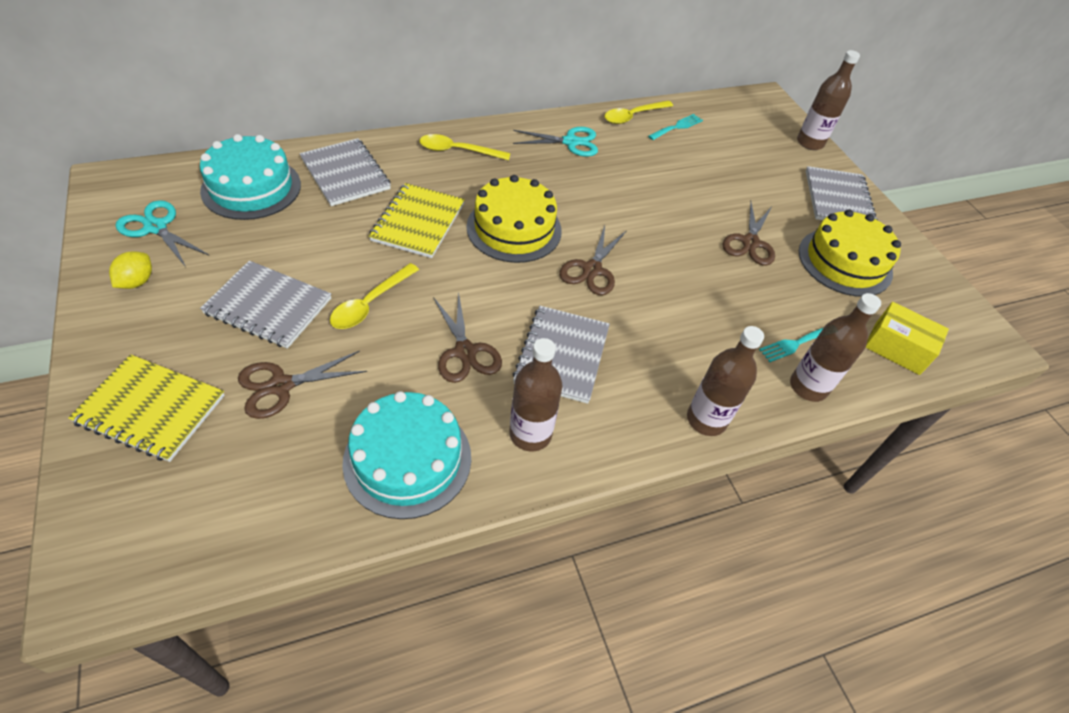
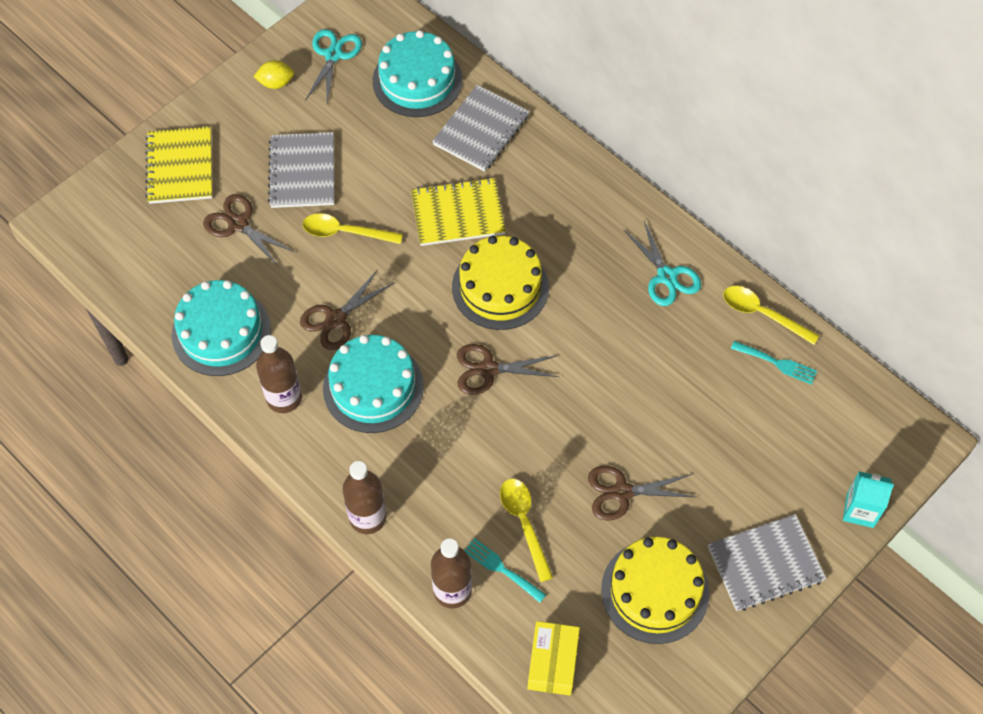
camera: 70 degrees right, 10 degrees up
(458, 151) = (577, 192): yellow spoon -> yellow spoon (524, 523)
(562, 355) = (373, 387): grey notebook -> turquoise cake
(810, 143) = (860, 510): brown bottle -> turquoise carton

